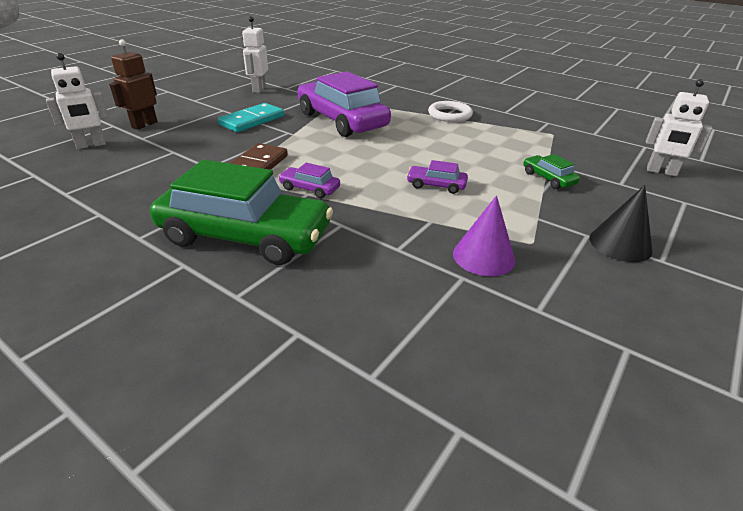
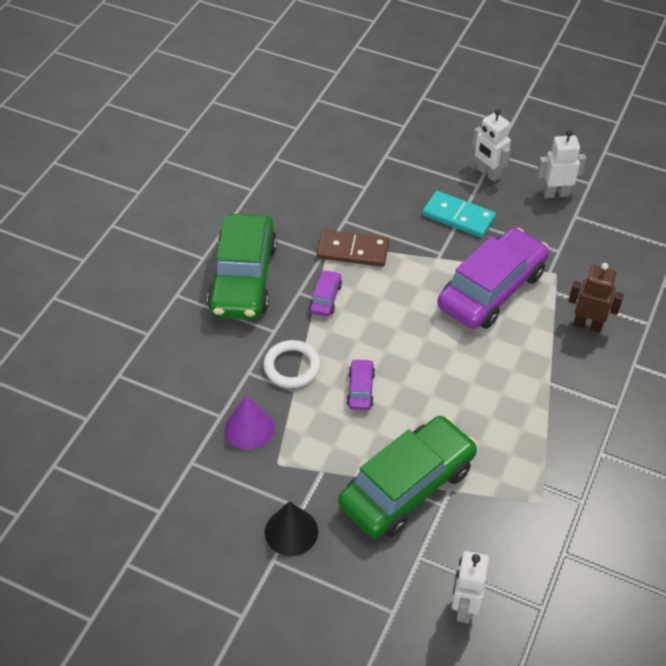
camera: 80 degrees right, 15 degrees up
(91, 145) = (357, 132): white robot -> white robot (488, 173)
(144, 125) = (414, 145): brown robot -> brown robot (587, 325)
(449, 115) = (558, 390): white ring -> white ring (292, 366)
(548, 178) = (407, 486): green car -> green car, size x2.39

